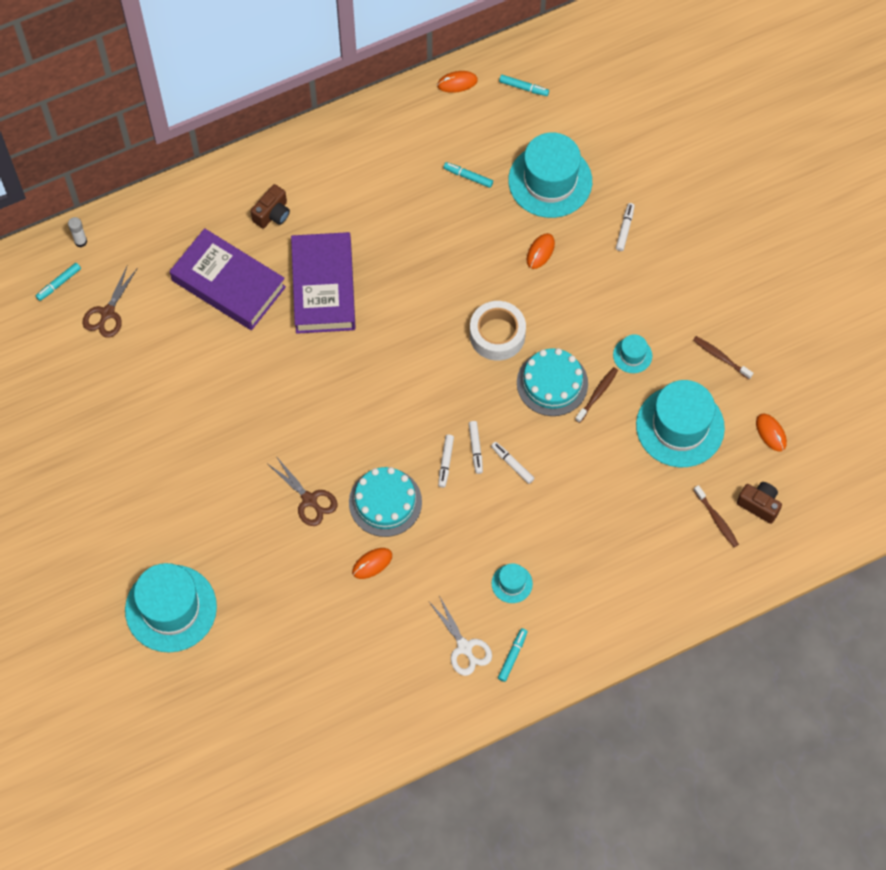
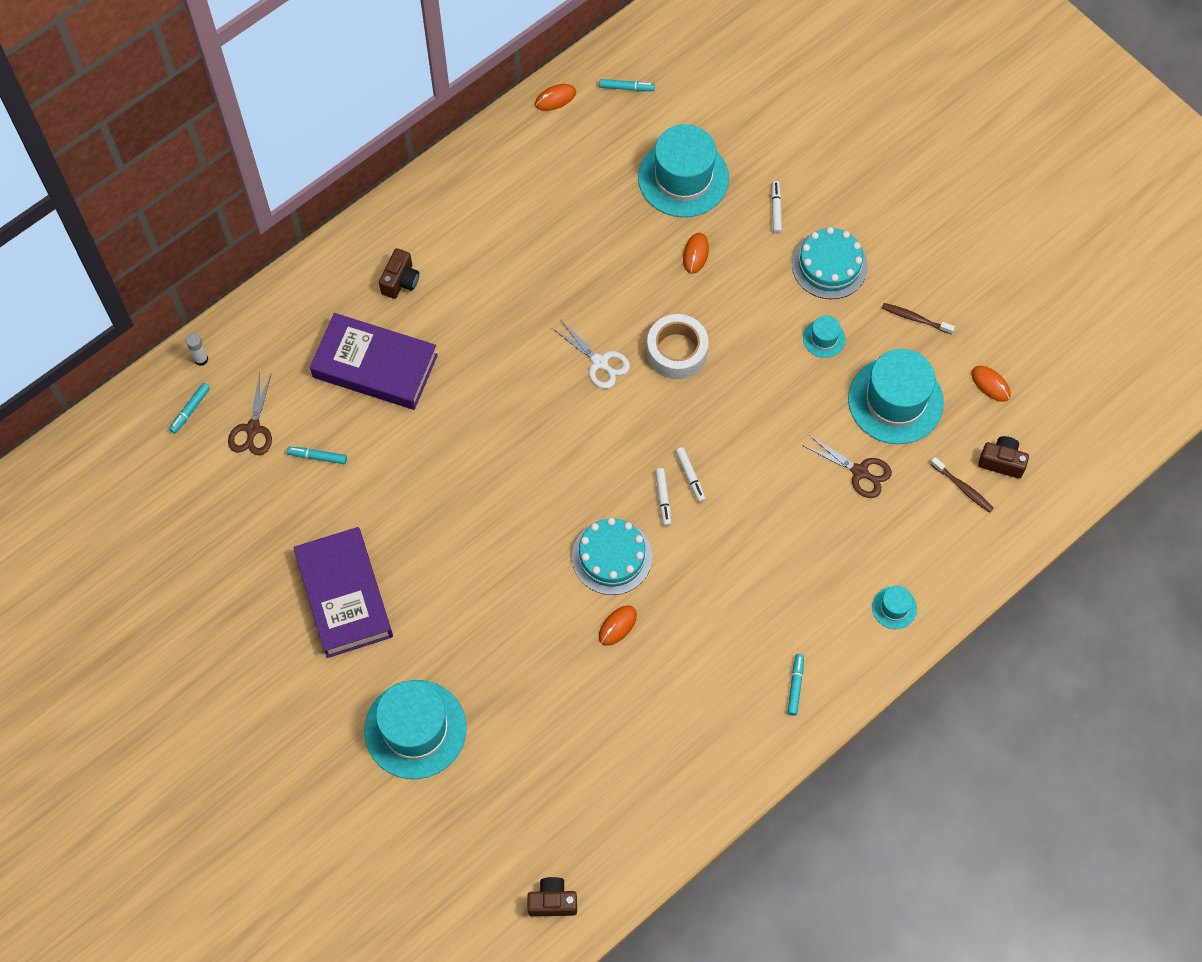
camera: 15 degrees left, 0 degrees up
(244, 787) = (552, 901): none -> brown camera
(309, 500) = (530, 575): brown scissors -> brown scissors (859, 472)
(323, 287) = (478, 345): purple book -> purple book (344, 595)
(464, 647) = (742, 689): white scissors -> white scissors (599, 362)
(468, 177) = (596, 193): turquoise marker -> turquoise marker (317, 457)
(512, 464) = (733, 483): white marker -> none
(512, 583) = (771, 609): turquoise hat -> turquoise hat (894, 608)
(552, 383) = (749, 388): turquoise cake -> turquoise cake (829, 265)
(597, 394) = (800, 388): brown toothbrush -> none

